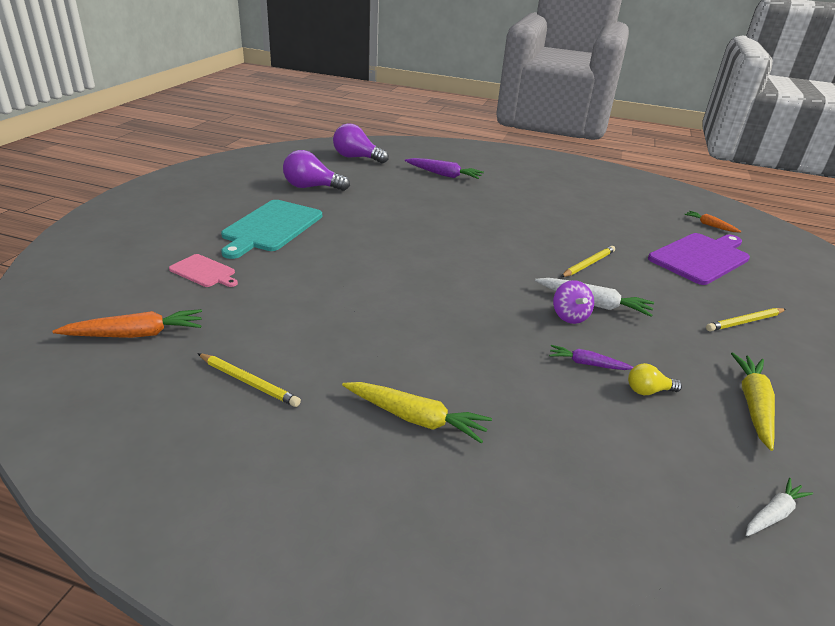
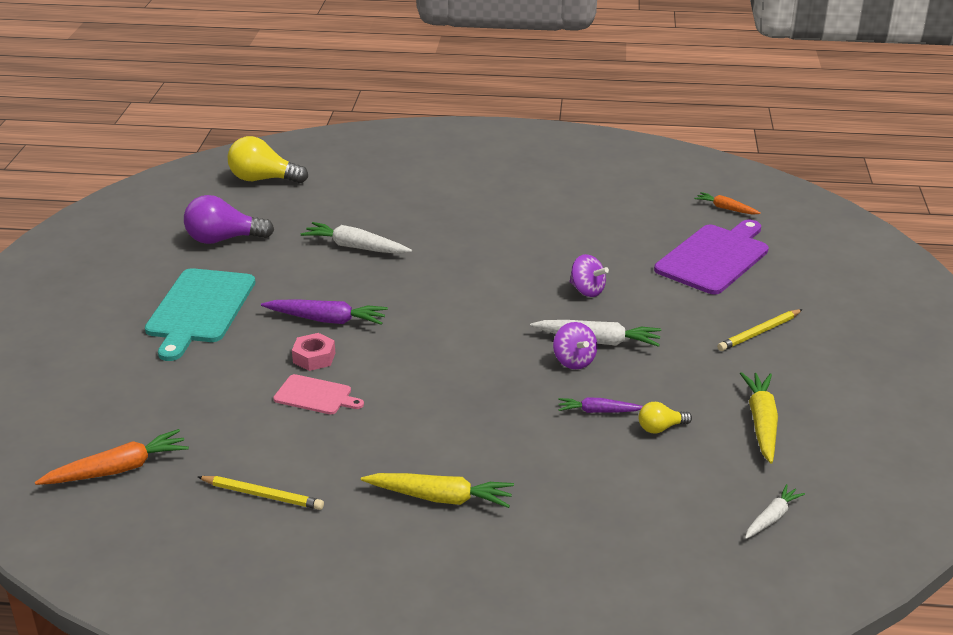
camera: 10 degrees left, 0 degrees up
(204, 272) = (150, 383): pink cutting board -> pink cutting board (315, 396)
(345, 275) = (314, 358): none -> pink nut
(357, 158) = (263, 179): purple light bulb -> yellow light bulb
(407, 206) = (355, 247): none -> white carrot
(444, 175) = (387, 188): purple carrot -> purple carrot (327, 320)
(588, 264) = (587, 290): yellow pencil -> purple spinning top

